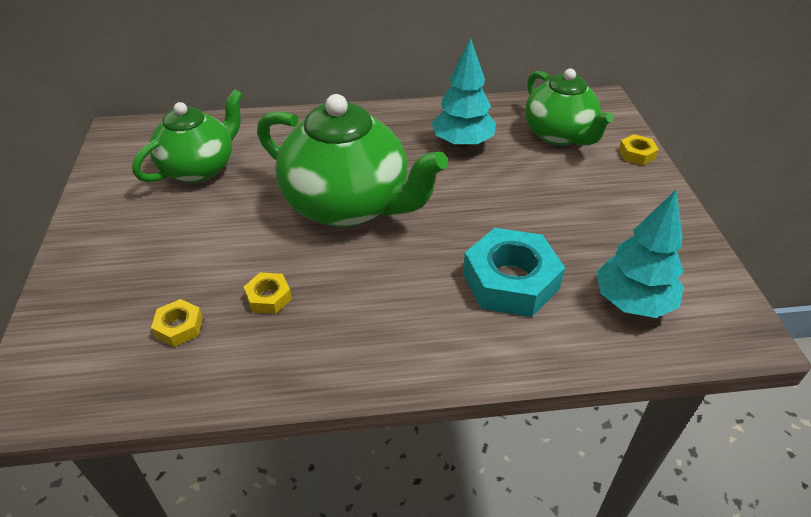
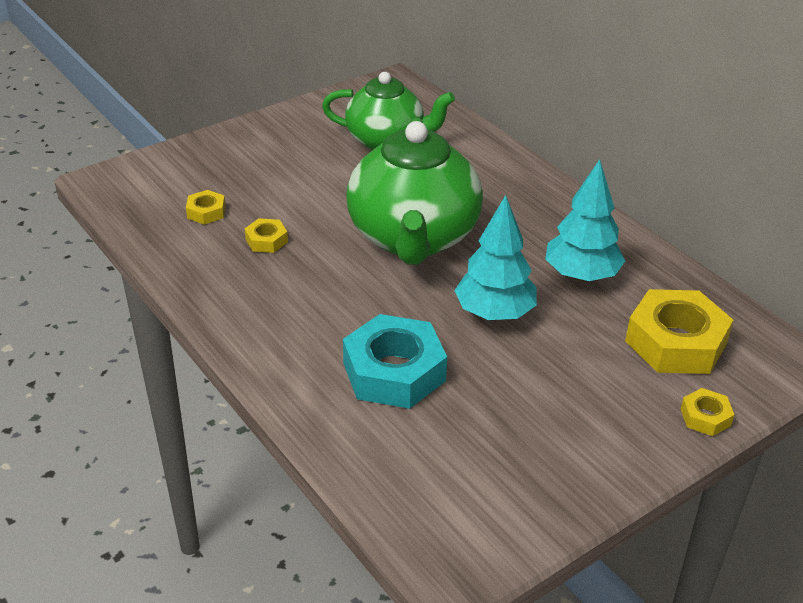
camera: 60 degrees right, 5 degrees down
(559, 135) = (676, 342): green teapot -> yellow nut
(632, 302) = (431, 467): turquoise tree -> turquoise tree (494, 313)

